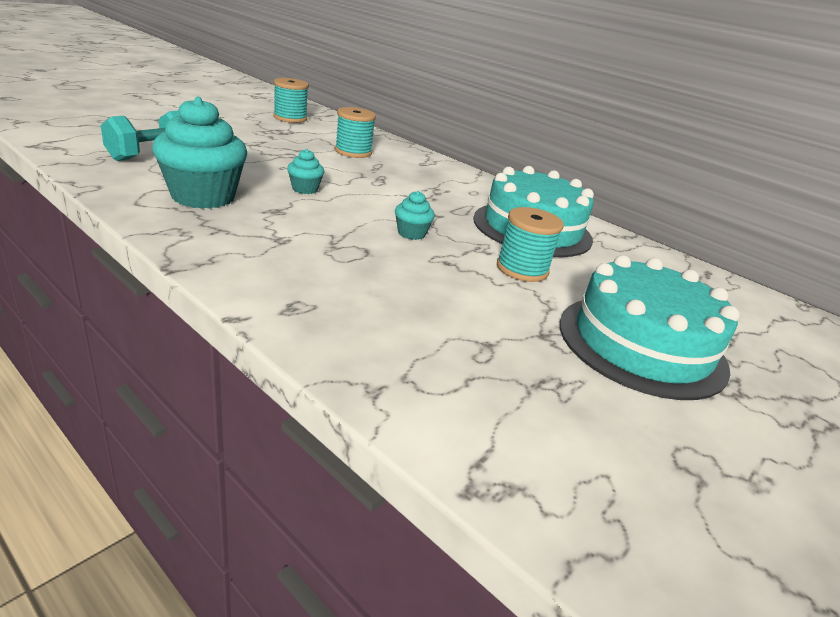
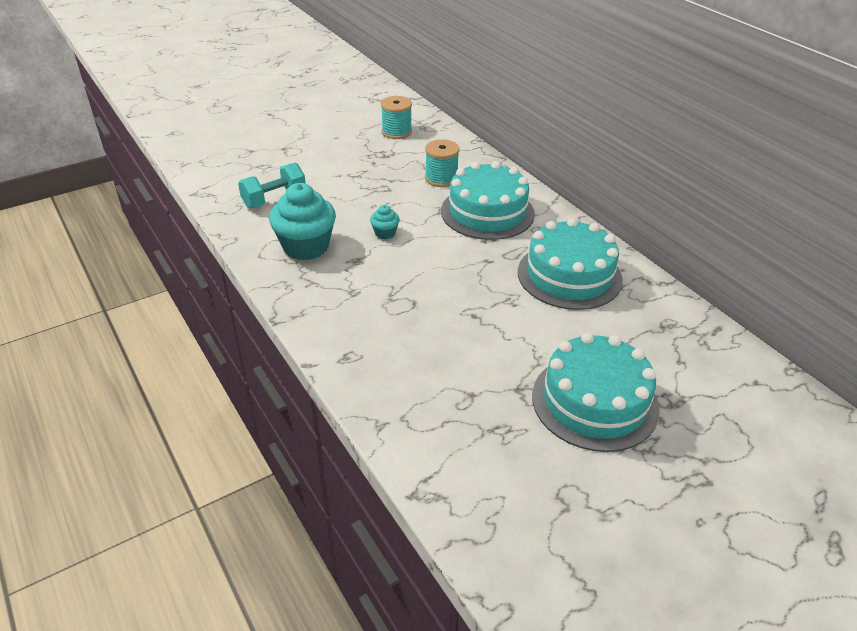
camera: 20 degrees right, 10 degrees up
(411, 233) = (456, 284): turquoise cupcake -> none
(416, 178) = (487, 212): none -> turquoise cake
(522, 269) = (534, 323): turquoise spool -> none

